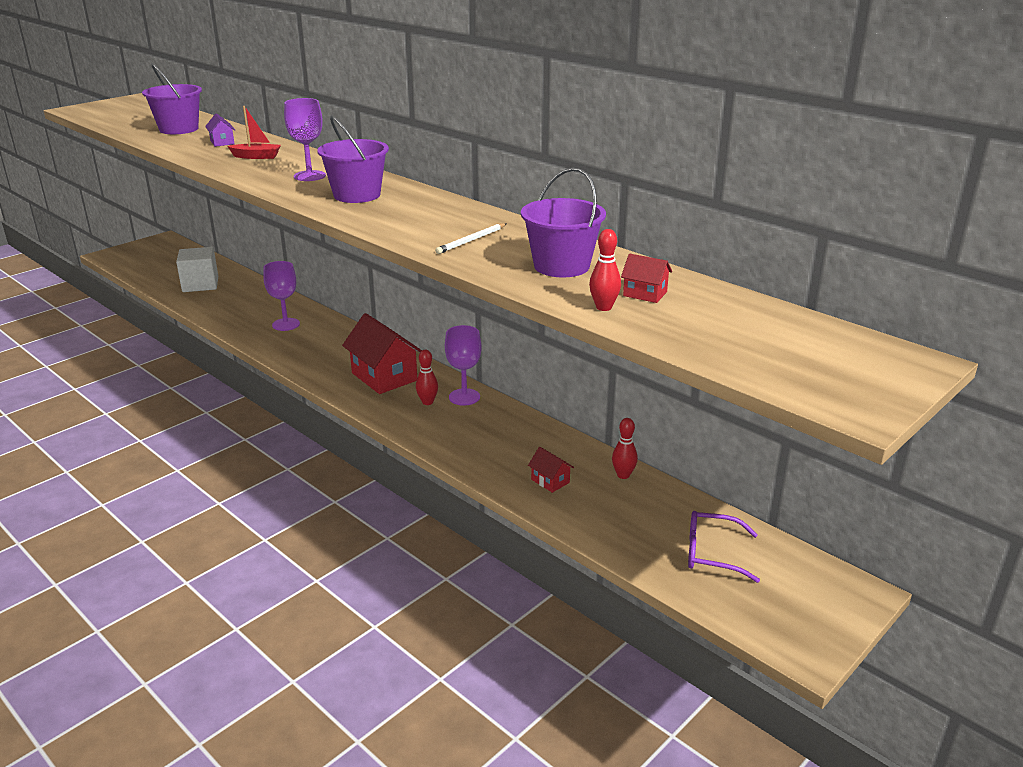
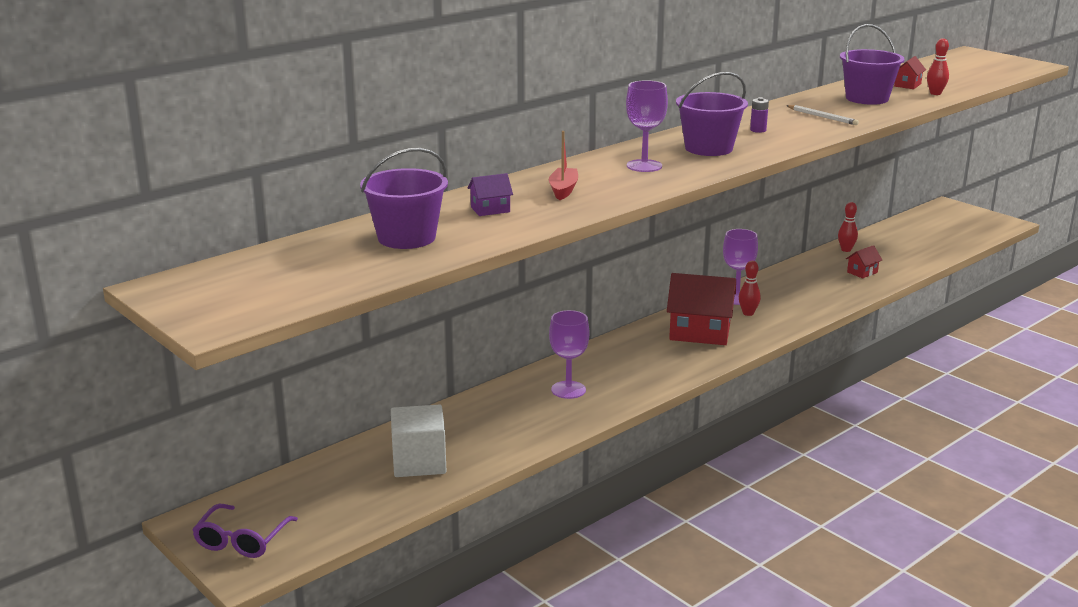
camera: 85 degrees left, 5 degrees down
(384, 377) = (699, 332): red house -> red house turned 45 degrees clockwise
(417, 213) = (758, 130): none -> purple battery
(712, 553) = (928, 234): purple glasses -> purple glasses (242, 540)

